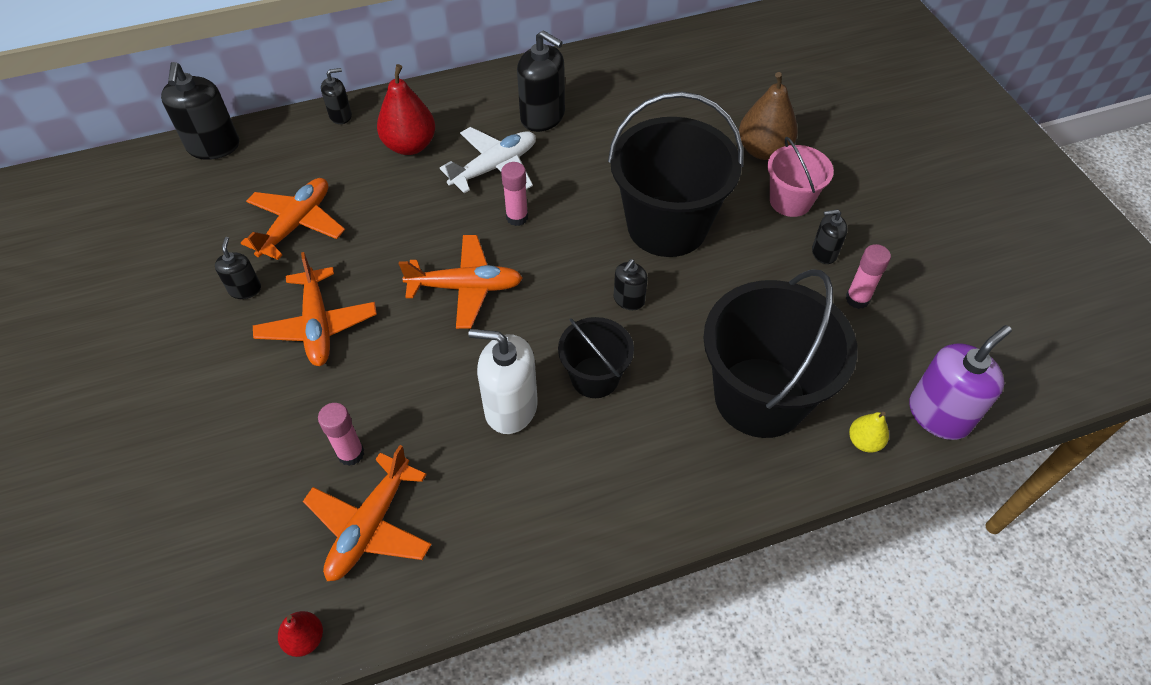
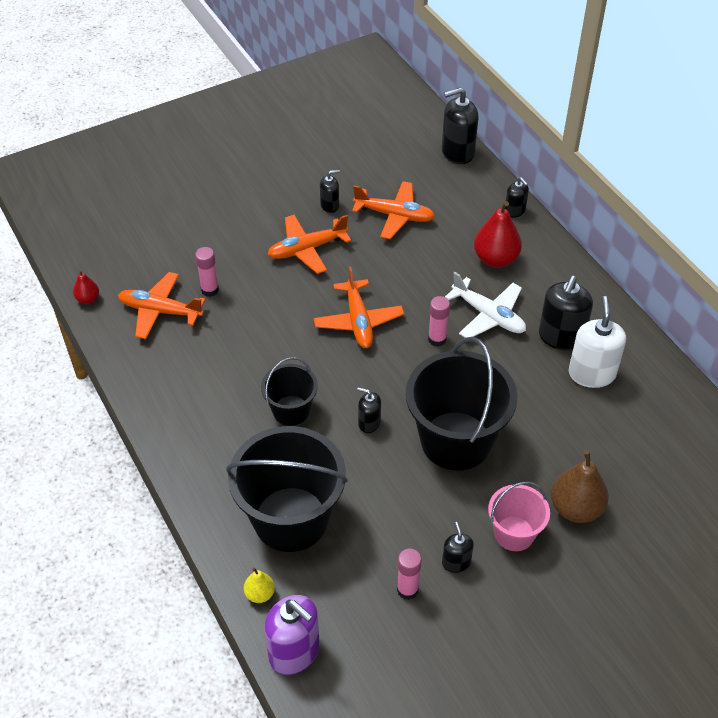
camera: 80 degrees right, 5 degrees down
(510, 407) = (257, 365): white soap dispenser -> white soap dispenser (591, 374)

